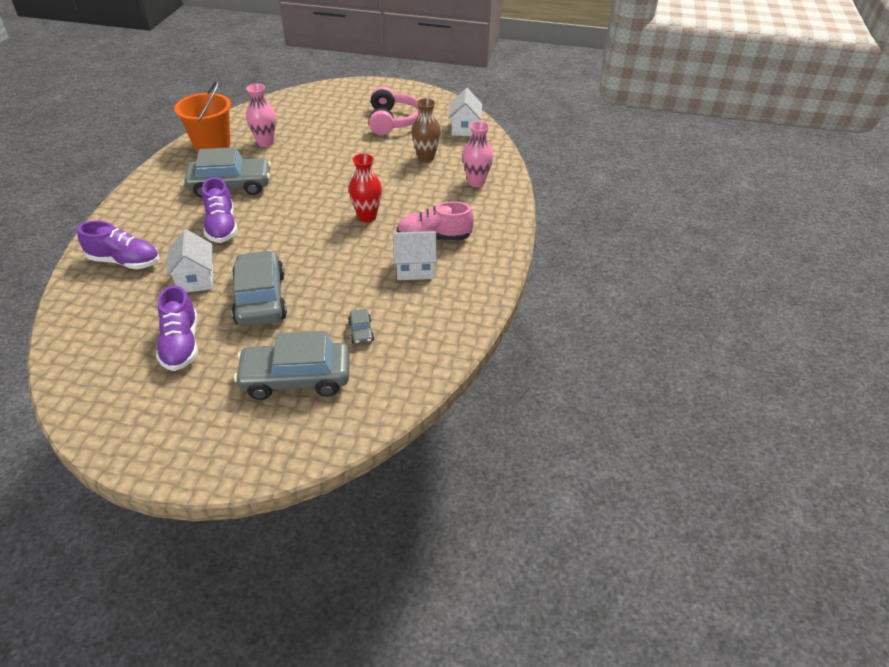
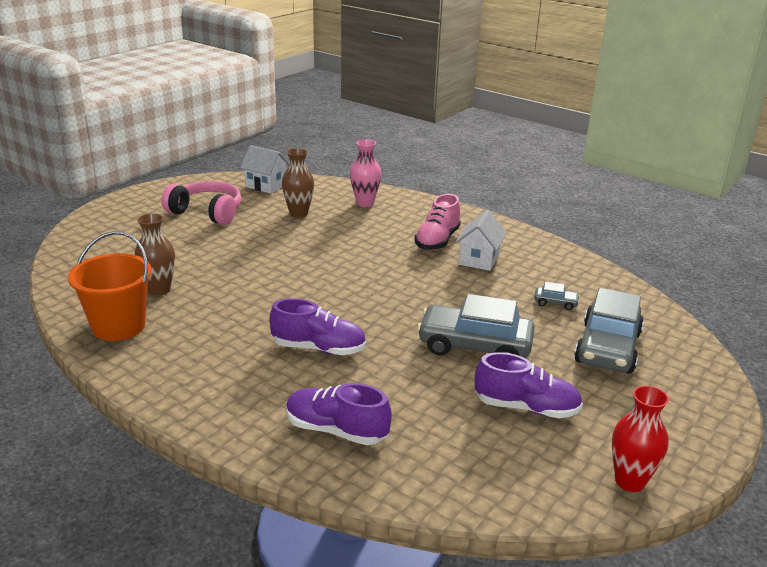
camera: 65 degrees left, 15 degrees down
(125, 261) = (336, 430): purple shoe -> purple shoe turned 105 degrees counterclockwise
(195, 279) = (412, 381): white house -> none
(231, 186) = (234, 328): grey car -> none
(265, 143) = (159, 290): pink vase -> brown vase
(367, 217) = (376, 263): red vase -> red vase (630, 481)

